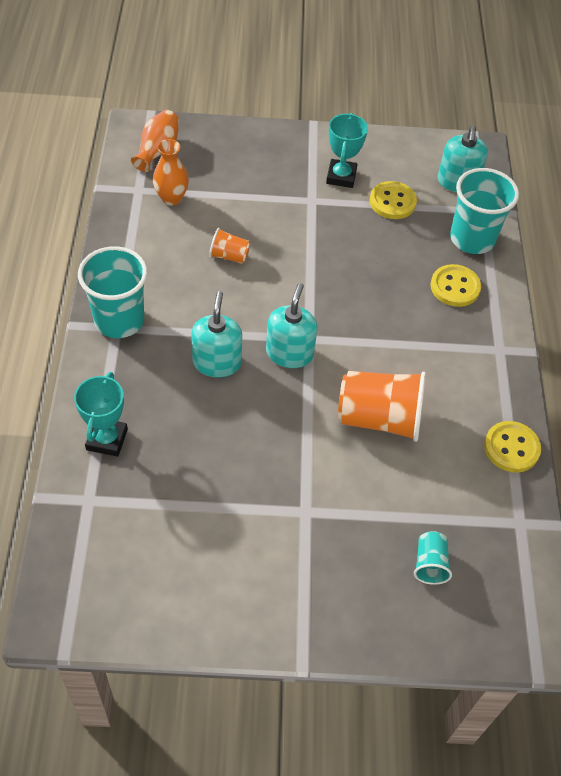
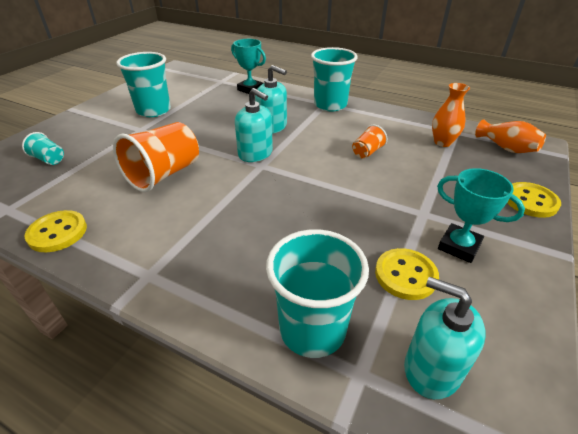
camera: 120 degrees right, 15 degrees down
(245, 532) = (153, 110): none -> turquoise cup
(455, 287) = (250, 275): yellow button -> yellow button (530, 201)

